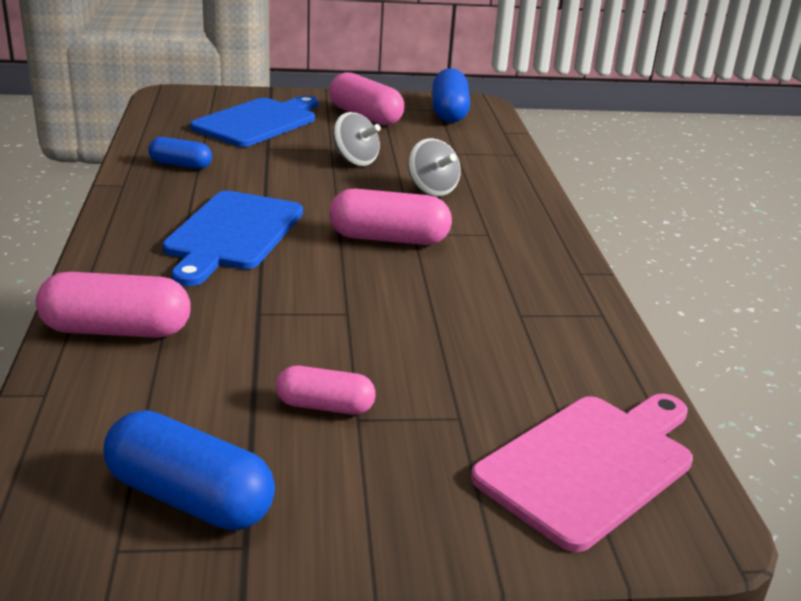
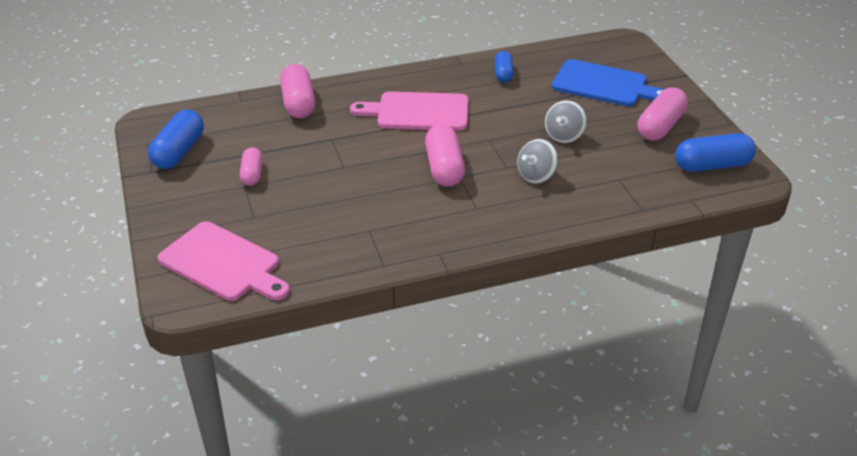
camera: 80 degrees right, 10 degrees up
(232, 234) = (418, 112): blue cutting board -> pink cutting board

